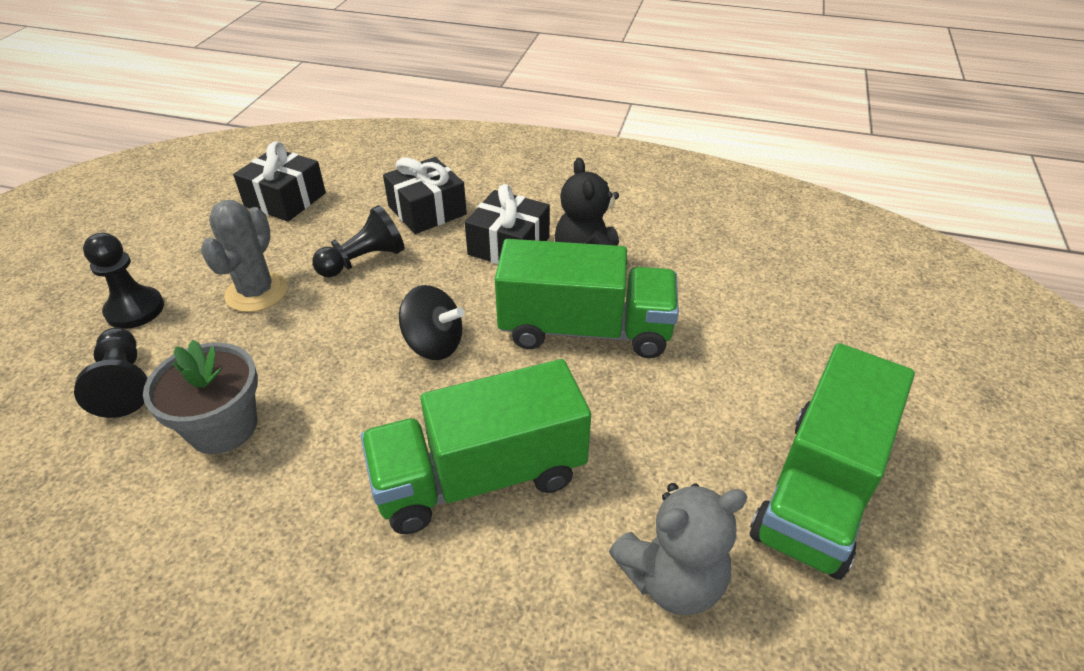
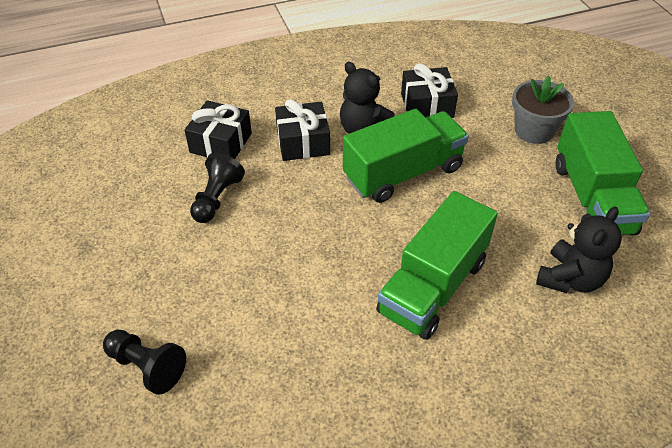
camera: 35 degrees left, 5 degrees up
(135, 310) = (86, 318): black pawn -> none
(223, 427) = (252, 350): grey flower pot -> grey flower pot (534, 131)
(257, 292) = (166, 258): grey cactus -> none
(285, 200) = (102, 183): black gift -> black gift (427, 105)
(434, 344) = (325, 228): black spinning top -> none
(672, 579) = (570, 279): grey teddy bear -> black teddy bear

